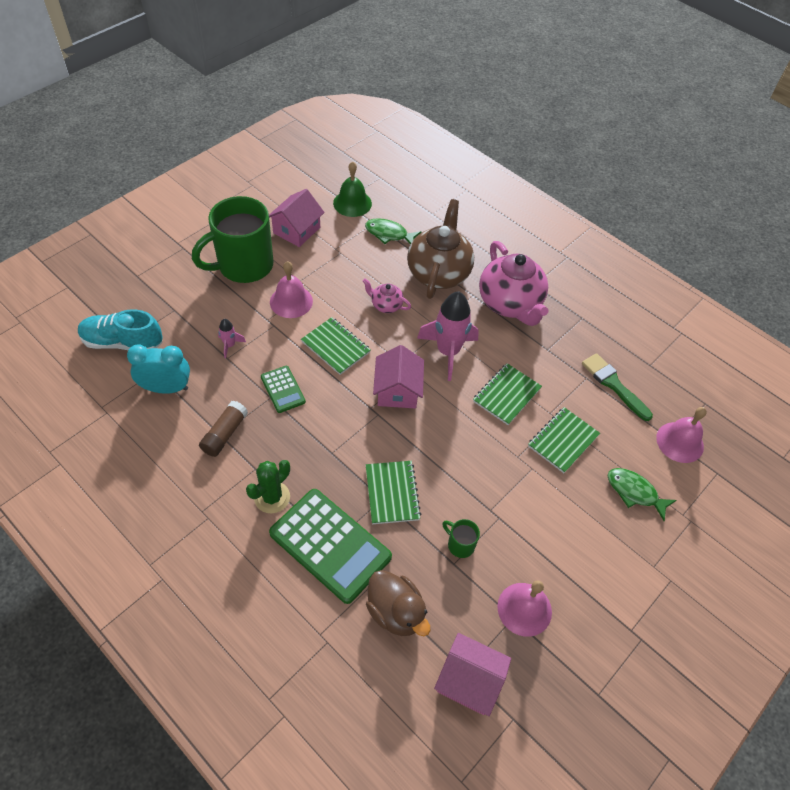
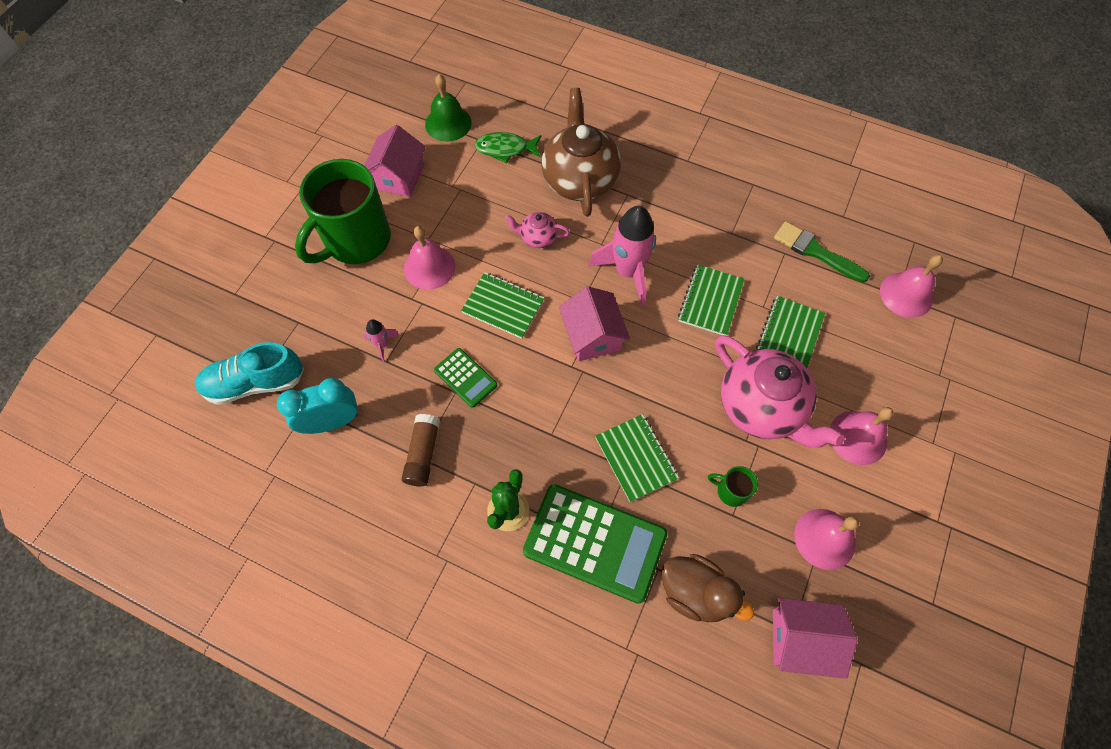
camera: 15 degrees left, 10 degrees up
(510, 303) = (671, 192): pink teapot -> pink teapot (761, 407)
(588, 539) = (858, 437): none -> pink bell
(634, 492) = (883, 367): green fish -> none

